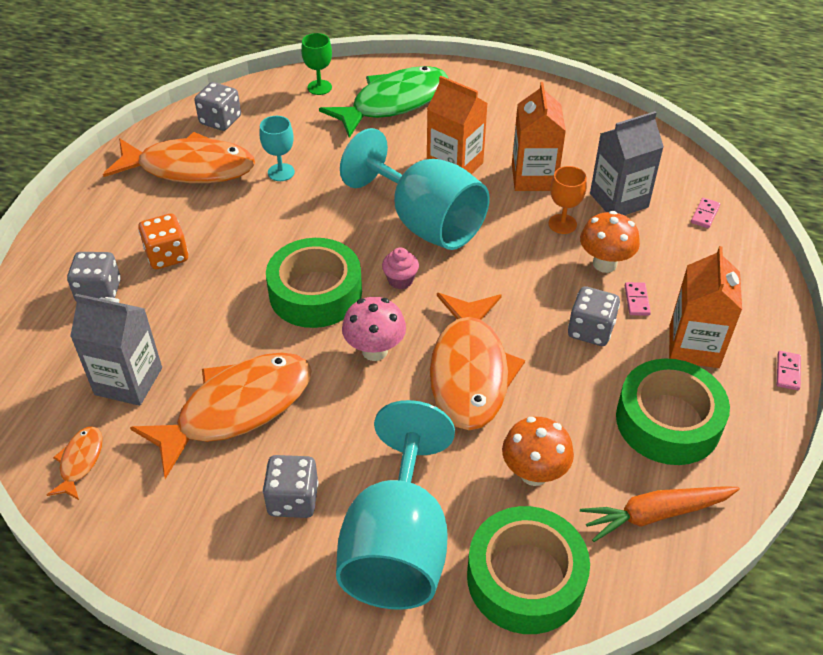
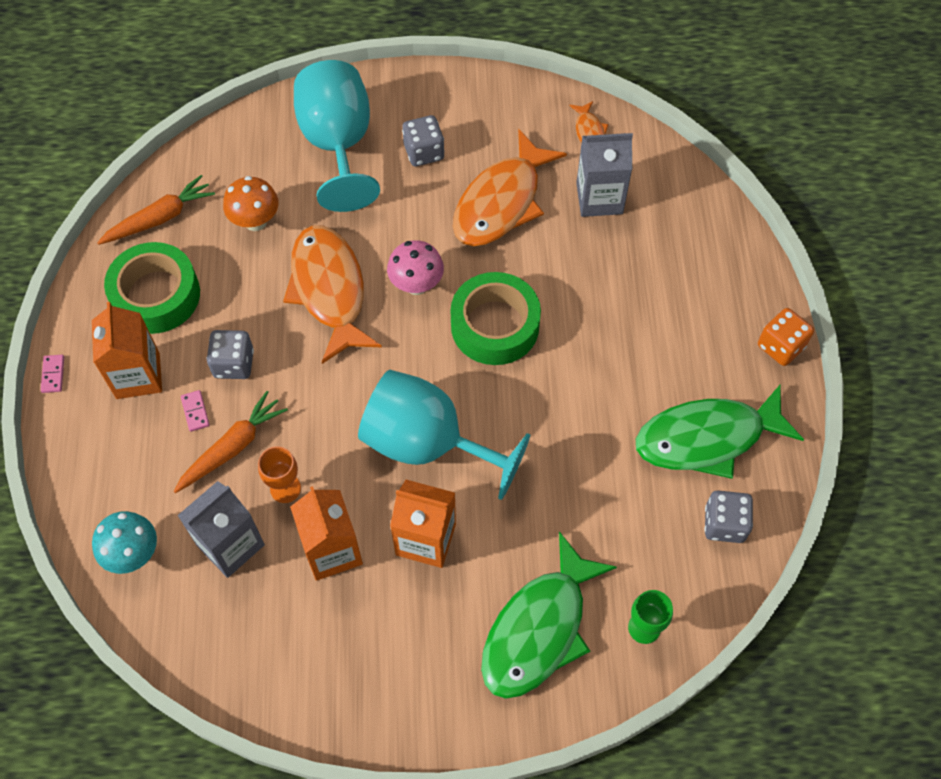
camera: 160 degrees right, 15 degrees up
(99, 292) = (684, 266): grey dice -> none
(167, 255) = (652, 322): orange dice -> orange dice (780, 346)
(190, 168) = (707, 438): orange fish -> green fish
(281, 172) = (609, 464): turquoise goblet -> none
(400, 280) = (424, 364): pink cupcake -> none
(525, 578) = (245, 150): green tape -> none
(604, 264) = (232, 447): orange mushroom -> orange carrot
(705, 214) = (133, 554): pink domino -> turquoise mushroom

